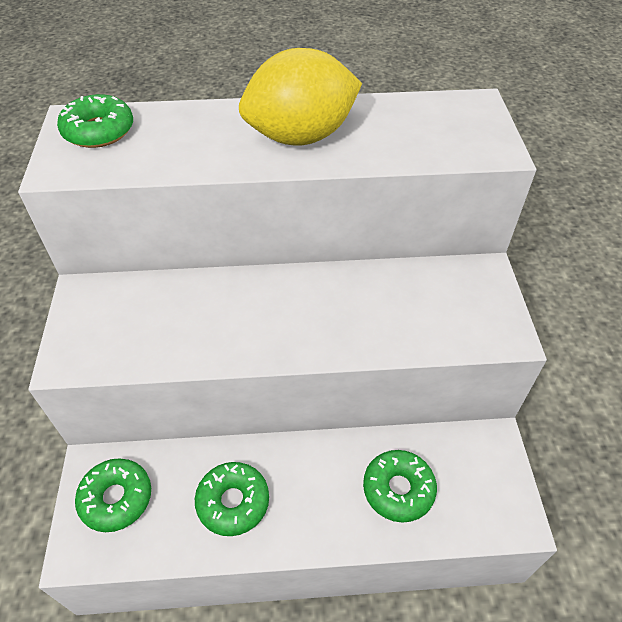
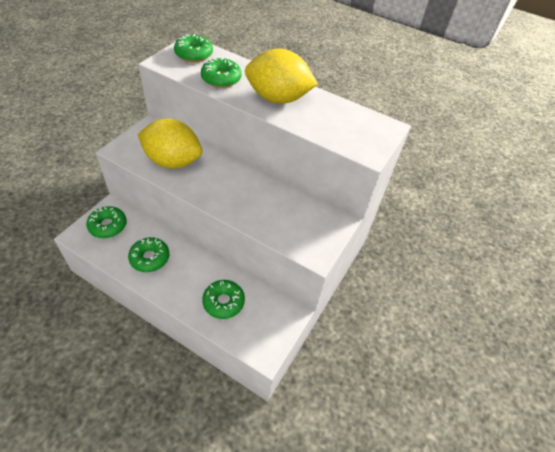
camera: 30 degrees right, 0 degrees up
(178, 326) = (173, 161): none -> yellow lemon
(186, 148) = (221, 78): none -> green donut

